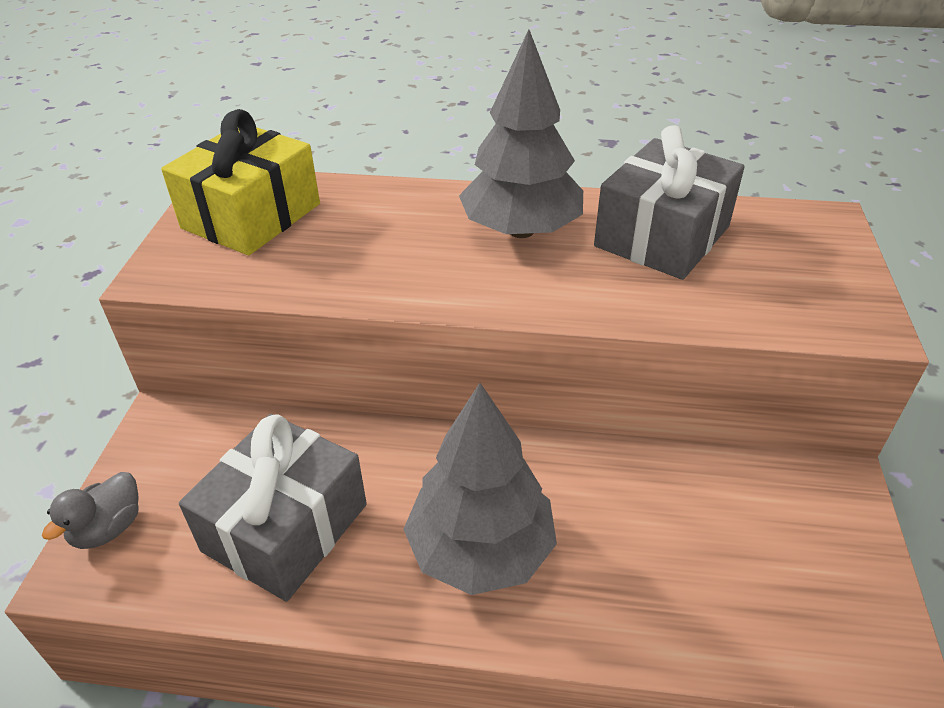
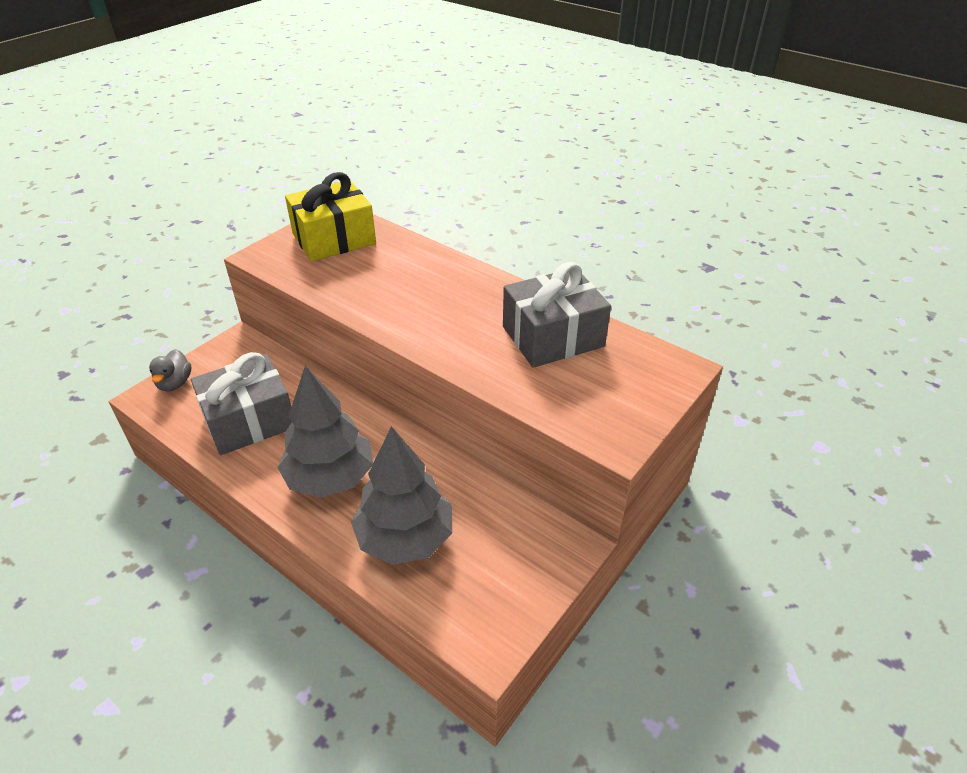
camera: 30 degrees right, 0 degrees up
(108, 528) = (175, 383): grey duck -> grey duck turned 60 degrees counterclockwise
(521, 230) = (471, 301): grey tree -> grey tree (405, 538)

